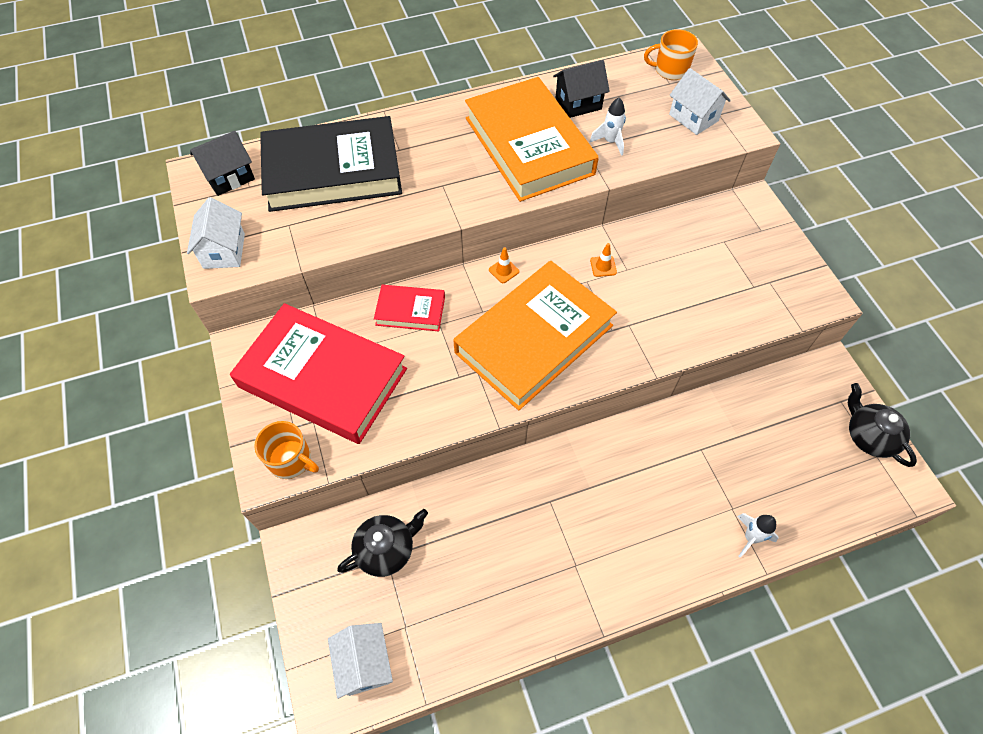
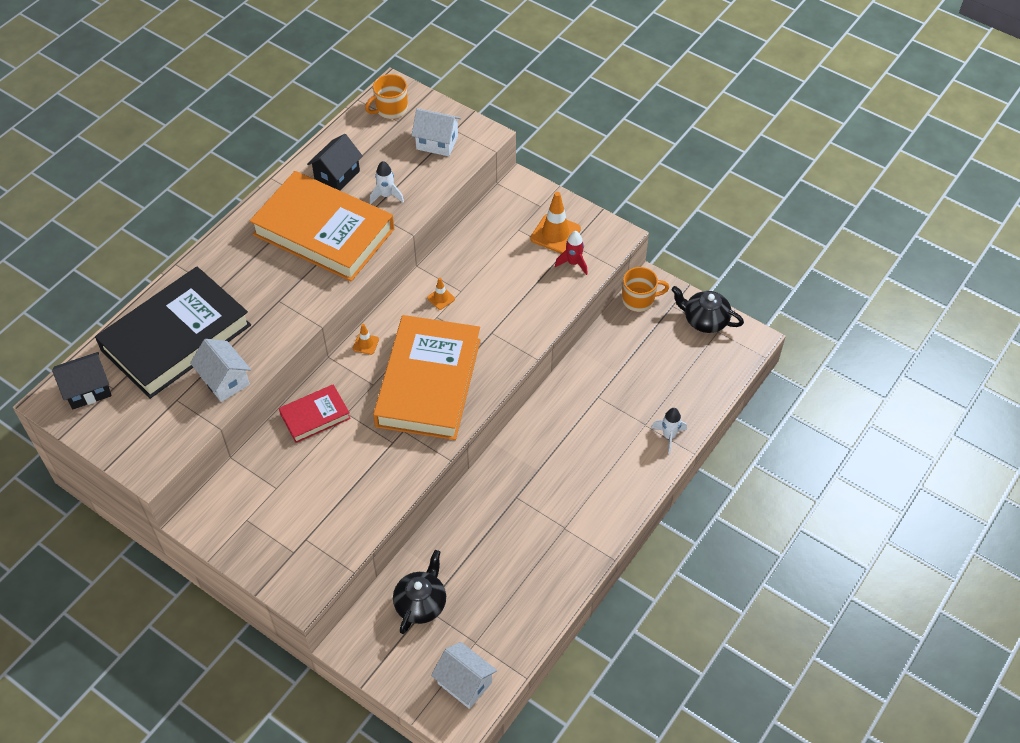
camera: 35 degrees left, 5 degrees down
(224, 251) = (140, 449): white house -> white house (225, 380)
(229, 177) = (88, 390): black house -> black house turned 45 degrees clockwise
(291, 460) = (312, 575): orange mug -> orange mug (639, 300)
(323, 378) = (286, 505): red book -> none
(759, 264) = (555, 234): none -> orange traffic cone
(759, 302) = (573, 263): none -> red rocket

